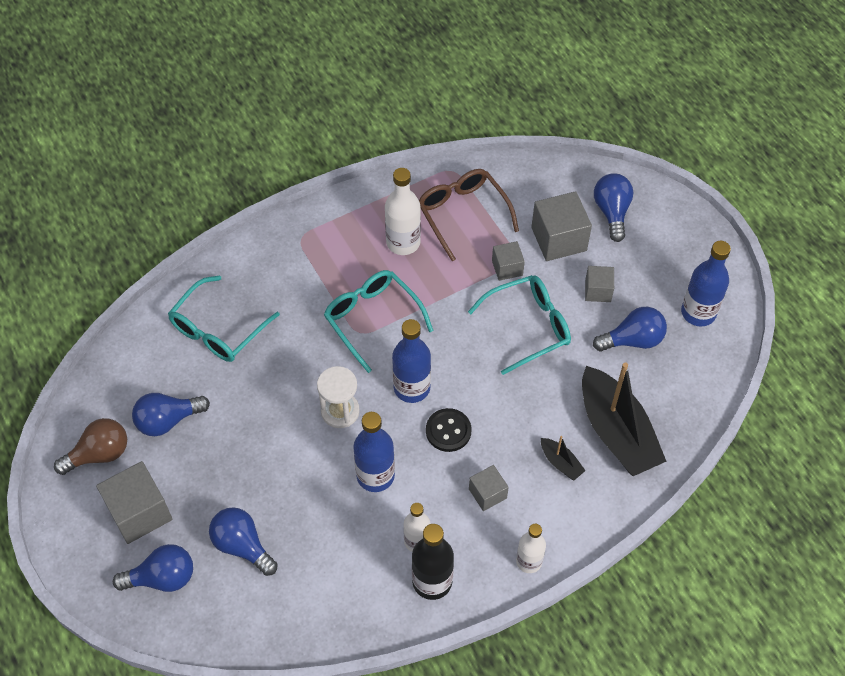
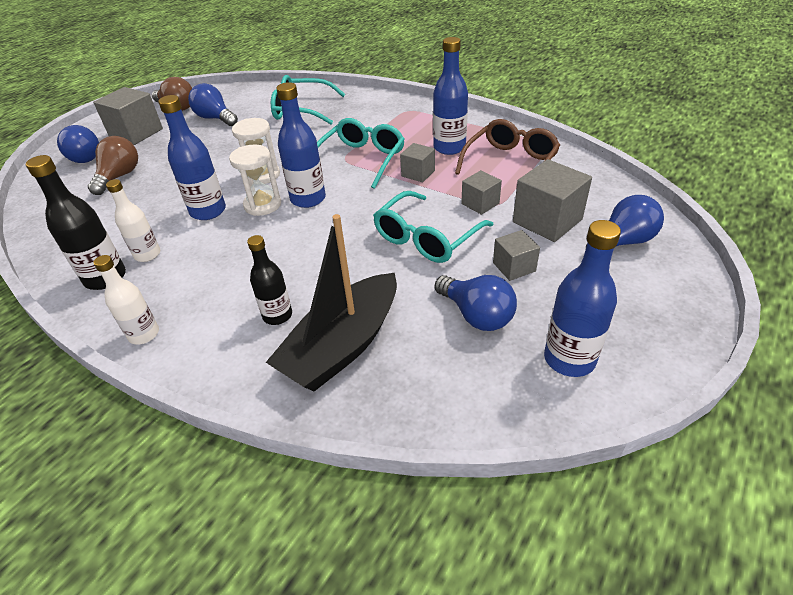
camera: 65 degrees right, 15 degrees down
(242, 545) = (119, 177): blue light bulb -> brown light bulb
(396, 427) = (262, 205): none -> white hourglass
(403, 242) = (449, 148): white bottle -> blue bottle
(448, 431) = (275, 232): black button -> none
(487, 493) = (216, 278): grey cube -> grey cube (418, 173)
(528, 326) = (426, 238): turquoise glasses -> turquoise glasses turned 90 degrees clockwise
(561, 463) = (277, 315): black boat -> black bottle

